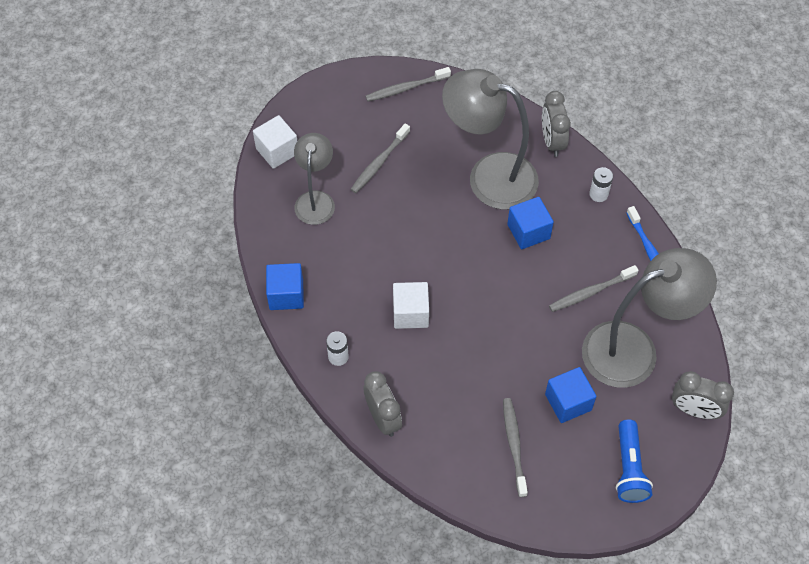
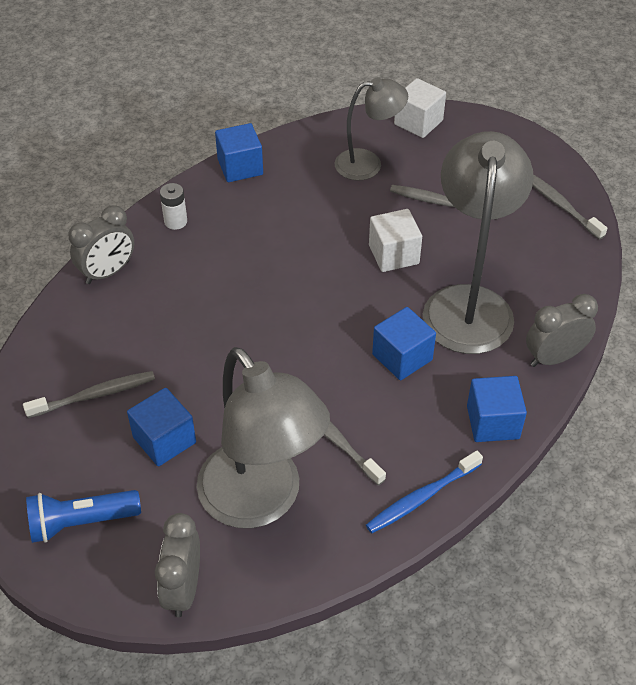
camera: 75 degrees right, 10 degrees down
(410, 313) = (248, 269): white cube -> white cube (393, 254)
(598, 194) = (493, 422): white battery -> blue cube

